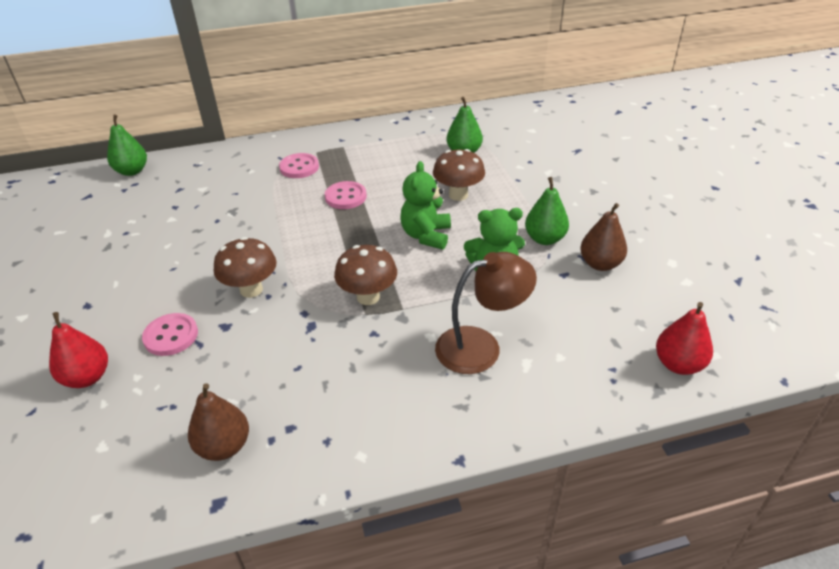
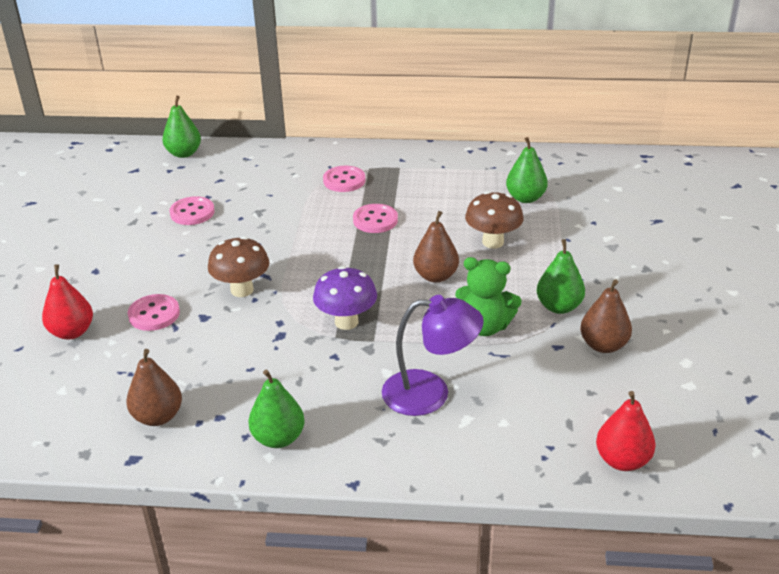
camera: 20 degrees right, 5 degrees down
(166, 225) = (192, 212): none -> pink button
(361, 433) = (278, 438): none -> green pear
(368, 297) = (346, 322): brown mushroom -> purple mushroom
(426, 235) = (436, 276): green teddy bear -> brown pear
(481, 346) = (430, 393): brown lamp -> purple lamp

